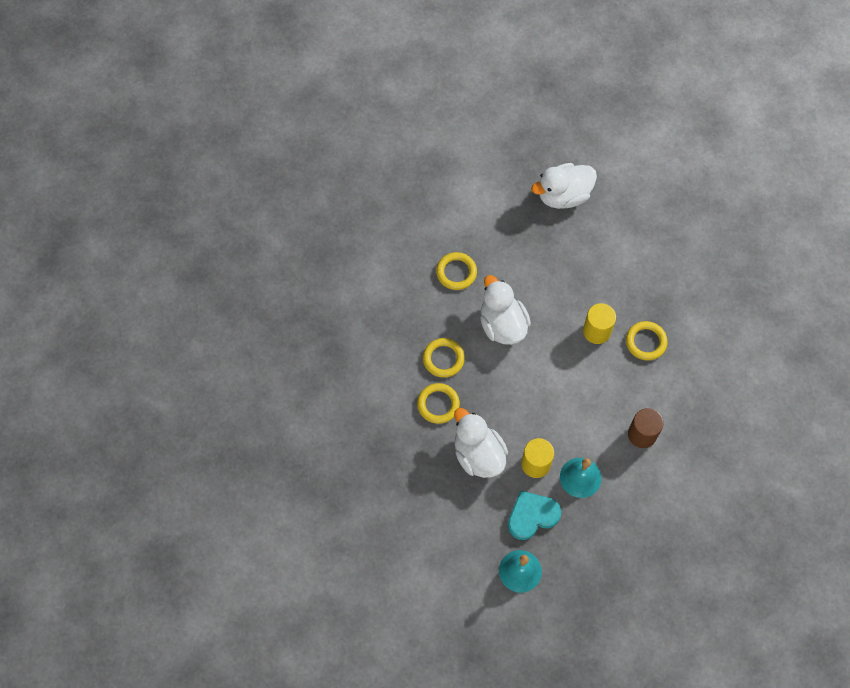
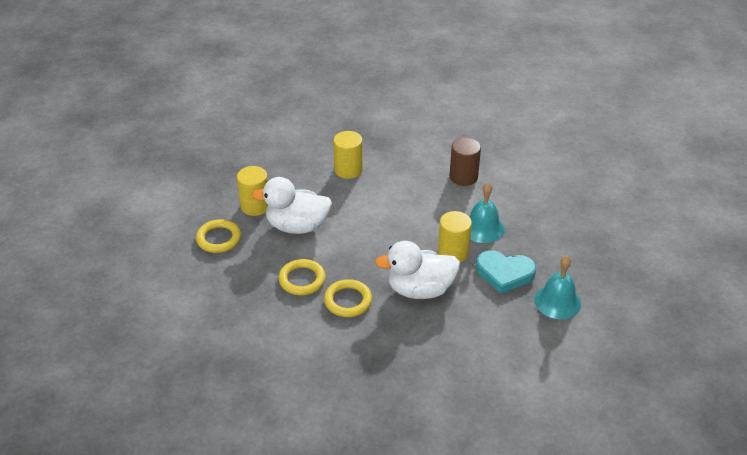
camera: 65 degrees left, 25 degrees down
(509, 279) = (255, 206): none -> yellow cylinder
(532, 516) = (504, 273): turquoise heart -> turquoise heart turned 75 degrees counterclockwise
(563, 195) = (203, 145): white duck -> none
(646, 342) = (379, 146): yellow ring -> none

